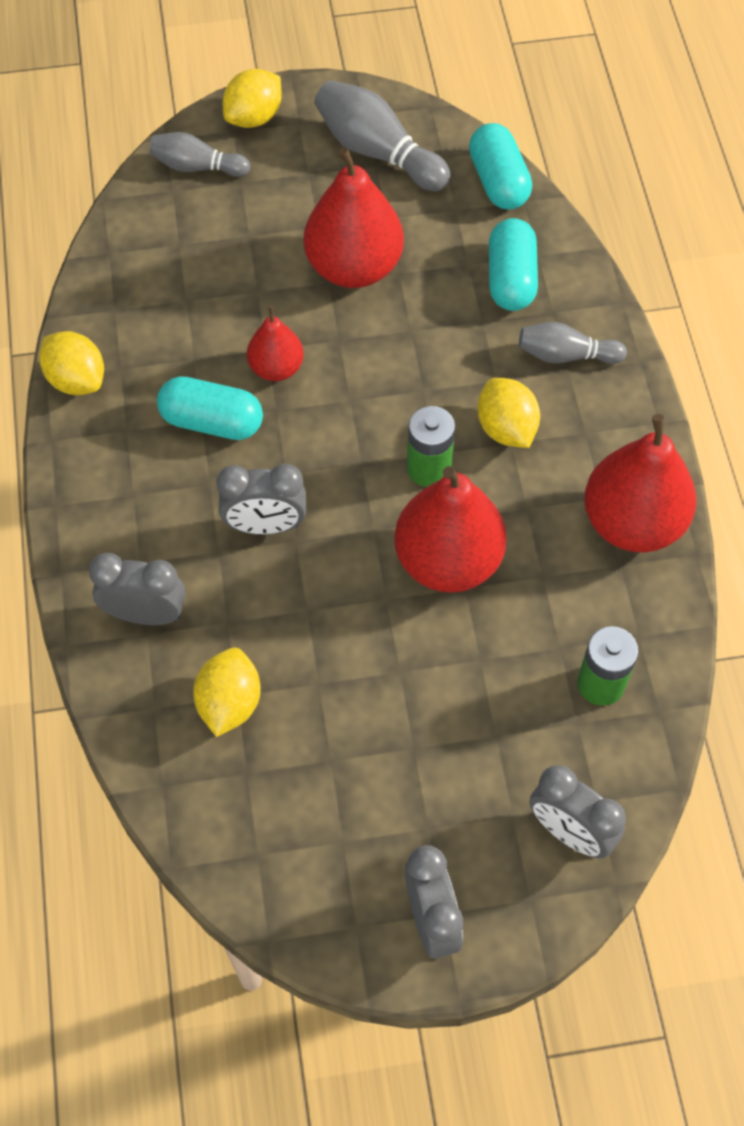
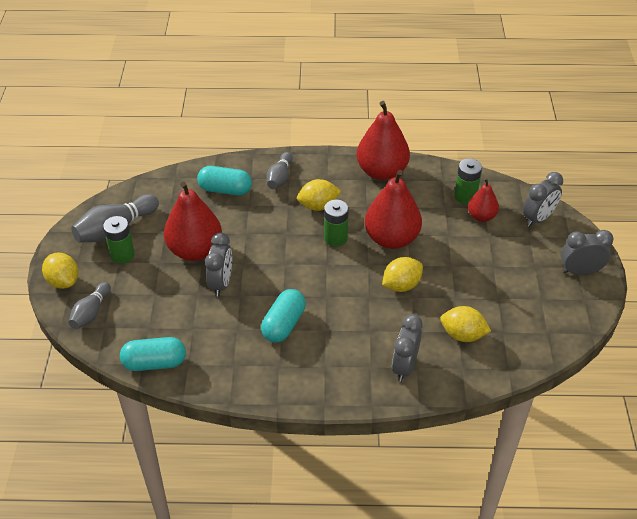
camera: 80 degrees left, 15 degrees down
(76, 380) = (236, 387): yellow lemon -> yellow lemon (401, 285)
(265, 525) = (357, 308): grey clock -> grey clock (221, 283)
(276, 368) = (254, 292): red pear -> red pear (481, 216)
(323, 174) = (122, 255): none -> green battery
(498, 182) = (158, 184): turquoise capsule -> turquoise capsule (154, 363)

